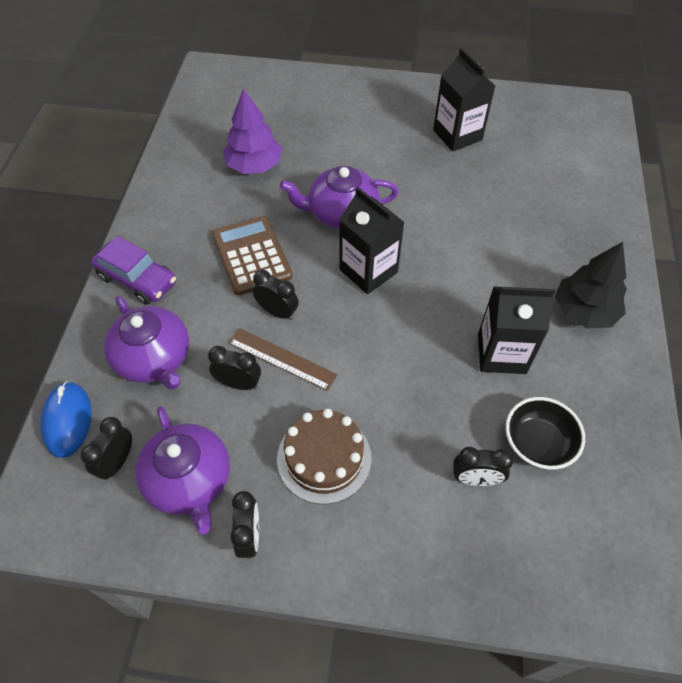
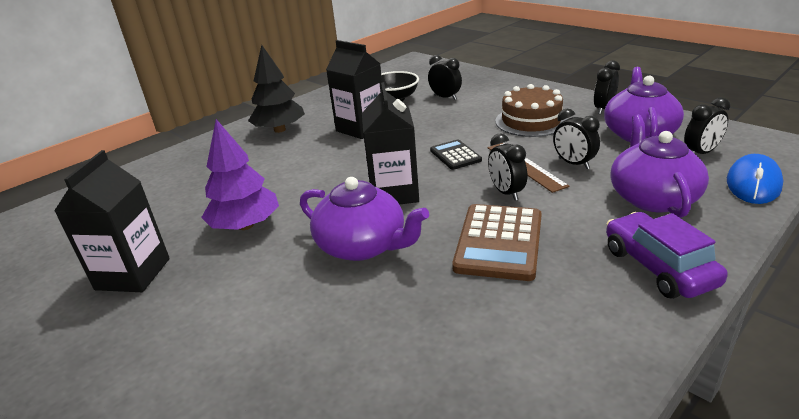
camera: 140 degrees left, 25 degrees down
(254, 165) = (409, 352): purple tree -> purple tree (246, 225)
(359, 347) = (455, 155): none -> black calculator

